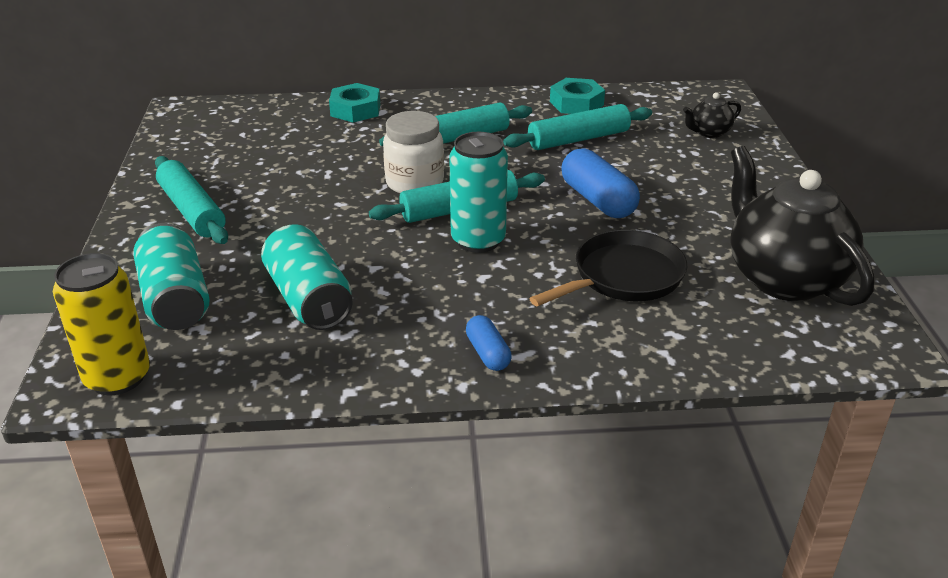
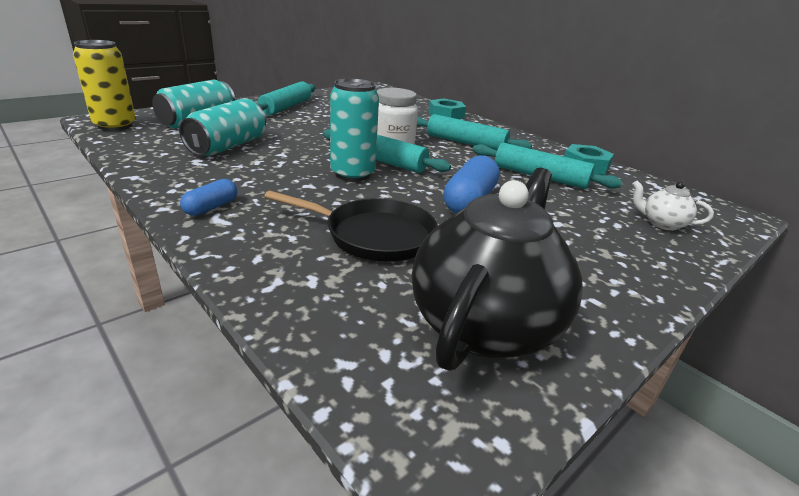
camera: 50 degrees right, 5 degrees down
(709, 132) = (662, 224): black teapot -> white teapot

